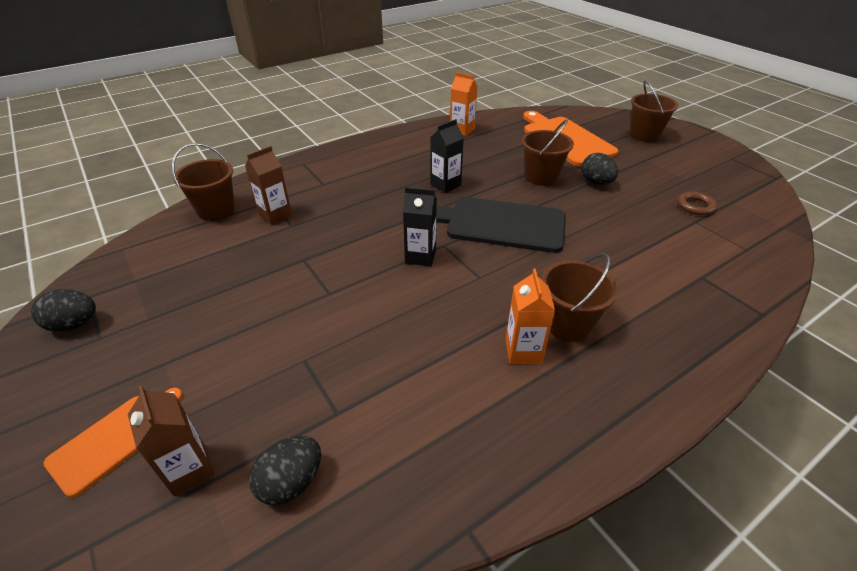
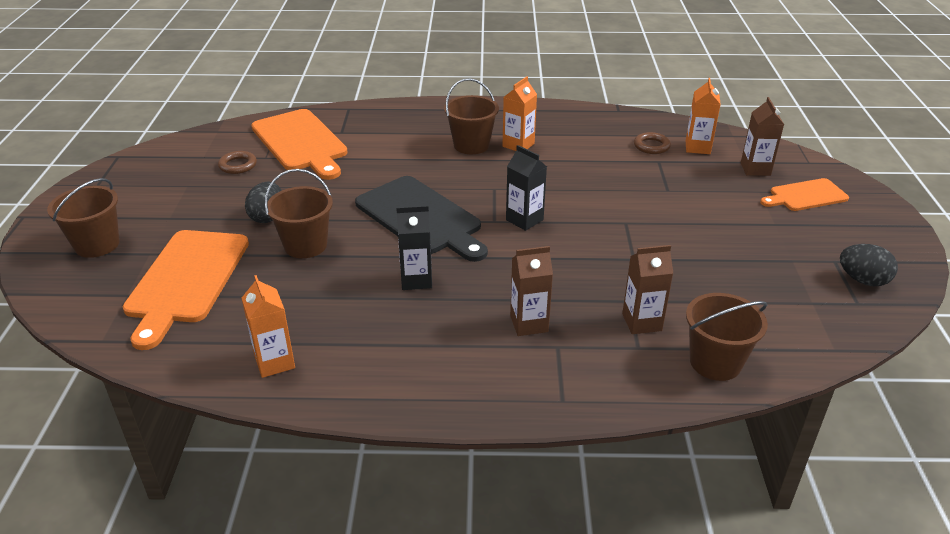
camera: 145 degrees left, 5 degrees down
(291, 482) = (697, 147): black egg -> orange carton
(350, 188) = (529, 324): none -> brown carton
(361, 444) = (651, 146): none -> brown ring
(705, 248) = (301, 142): none -> orange cutting board

